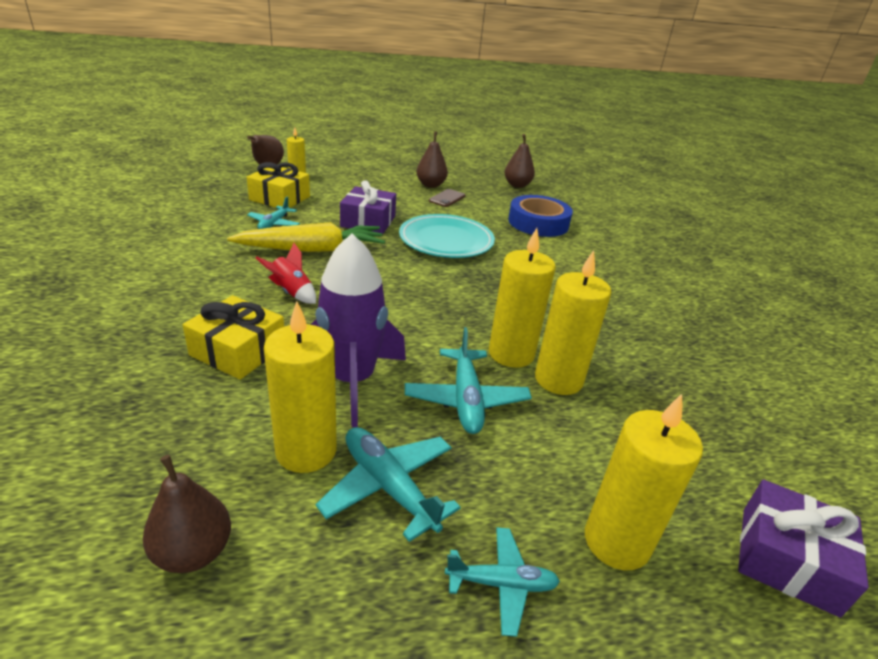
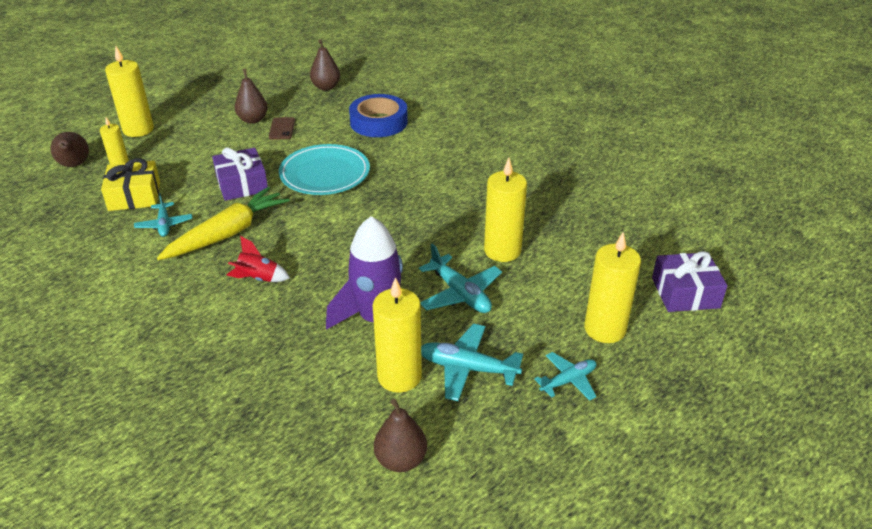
camera: 30 degrees left, 5 degrees up
(238, 350) = (276, 341): yellow gift -> none
(511, 354) = (458, 247): yellow candle -> yellow candle (138, 129)

